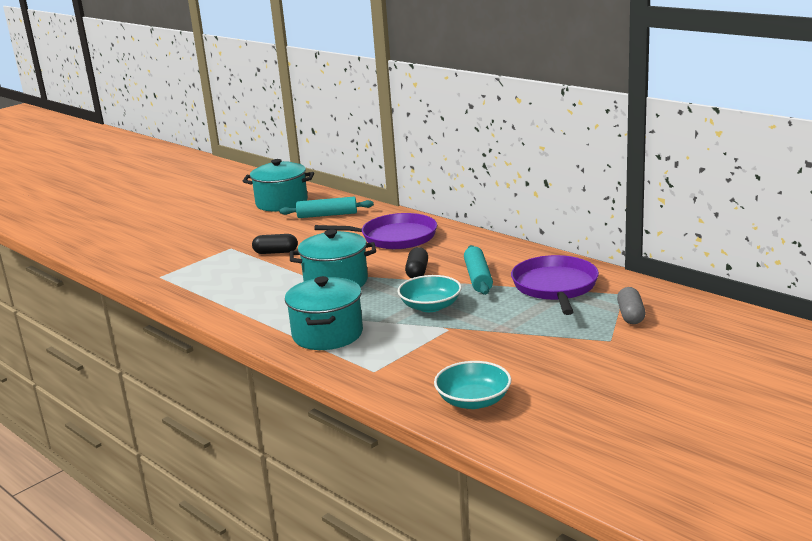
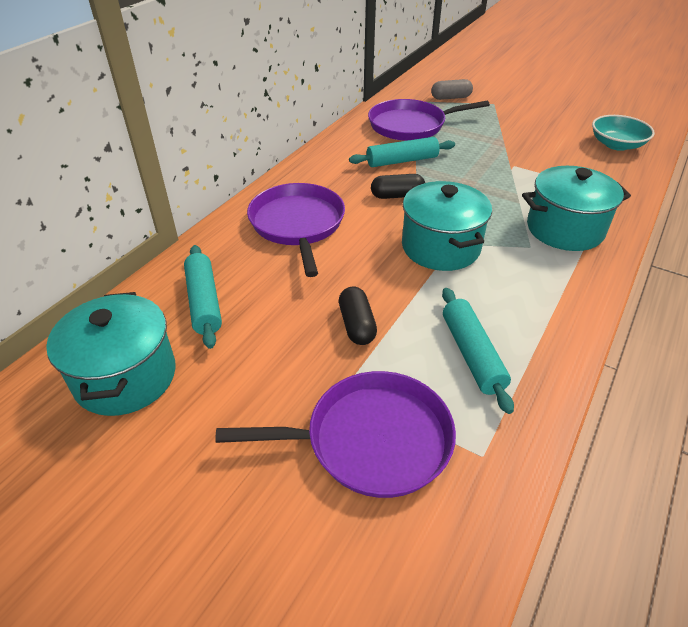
camera: 105 degrees left, 20 degrees up
(193, 252) = (371, 440): none -> purple pan
(225, 281) = (472, 354): none -> turquoise rolling pin
(430, 306) = (474, 179): turquoise bowl -> none

